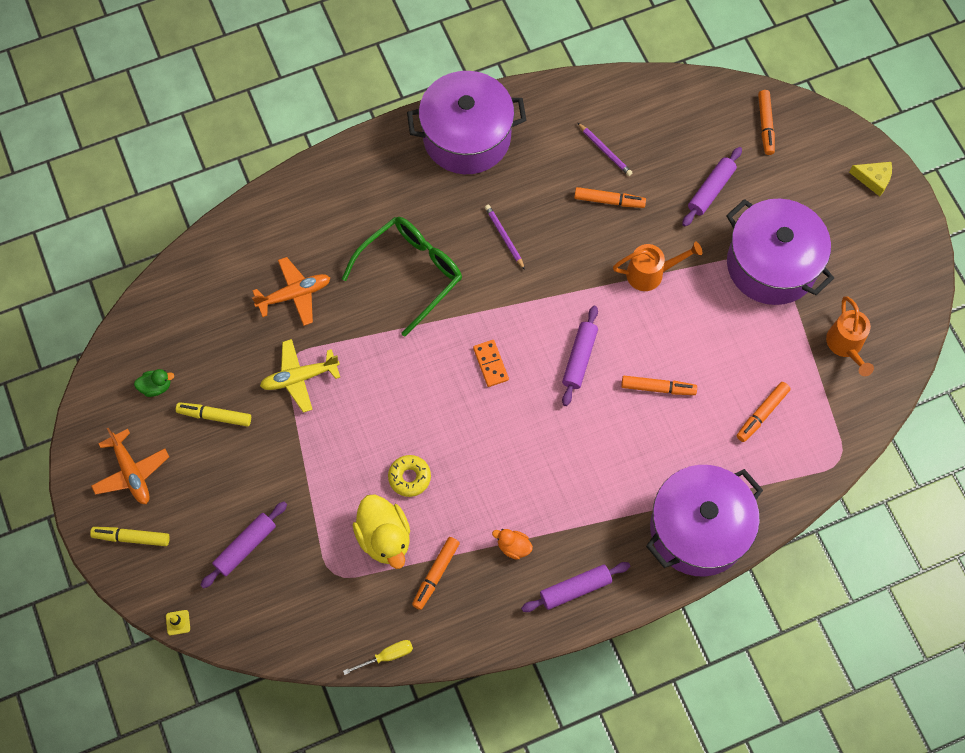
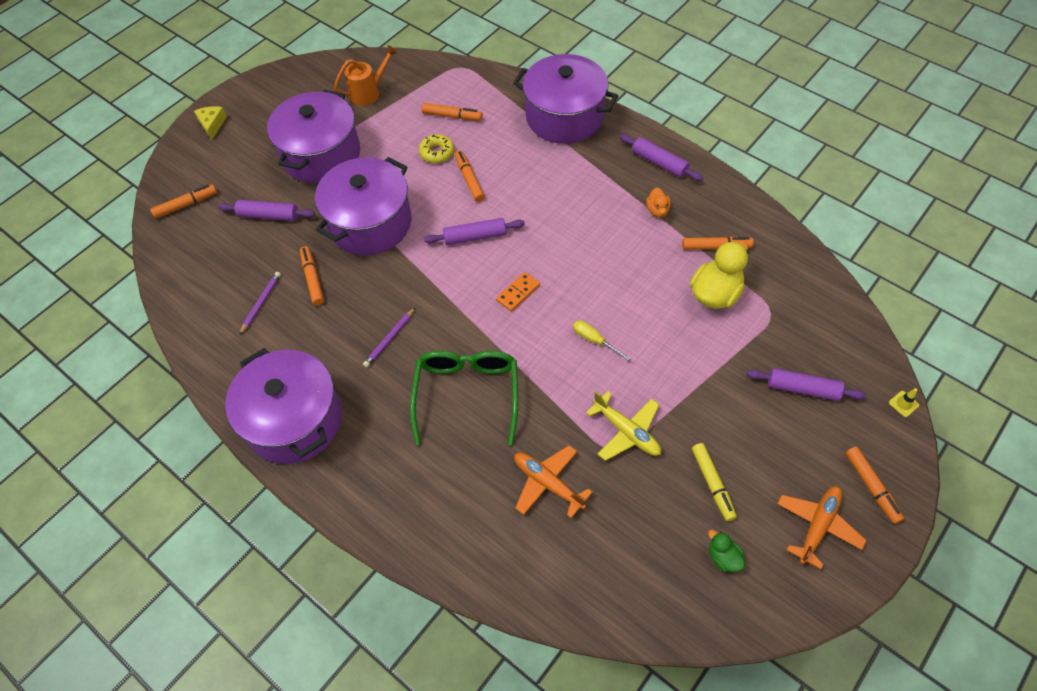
camera: 115 degrees left, 10 degrees down
(131, 537) = (871, 487): yellow marker -> orange marker
(387, 656) = (800, 247): yellow screwdriver -> yellow screwdriver (594, 340)
(409, 477) = (654, 301): yellow donut -> yellow donut (437, 152)
(411, 273) = (467, 394): green glasses -> green glasses turned 75 degrees clockwise
(650, 273) = (370, 223): orange watering can -> purple pot

